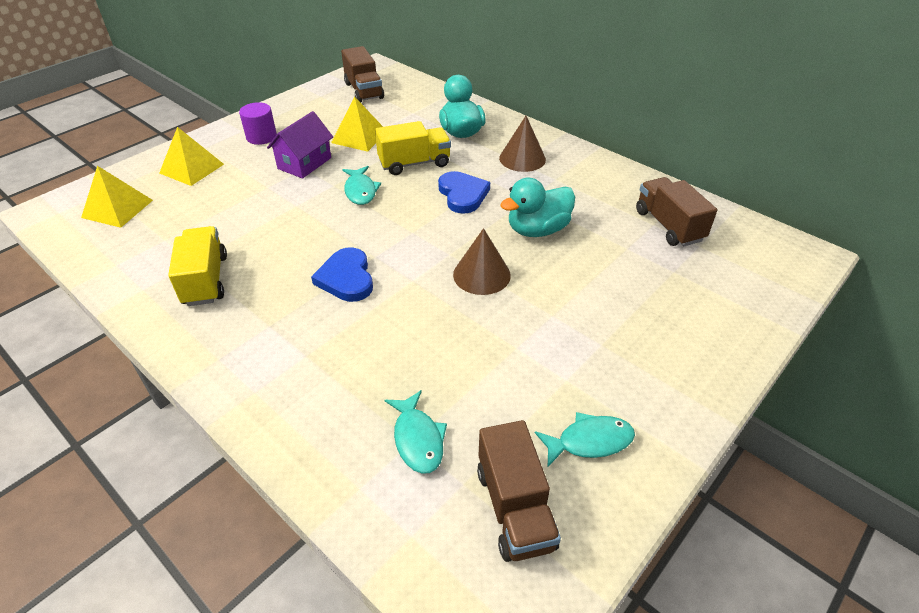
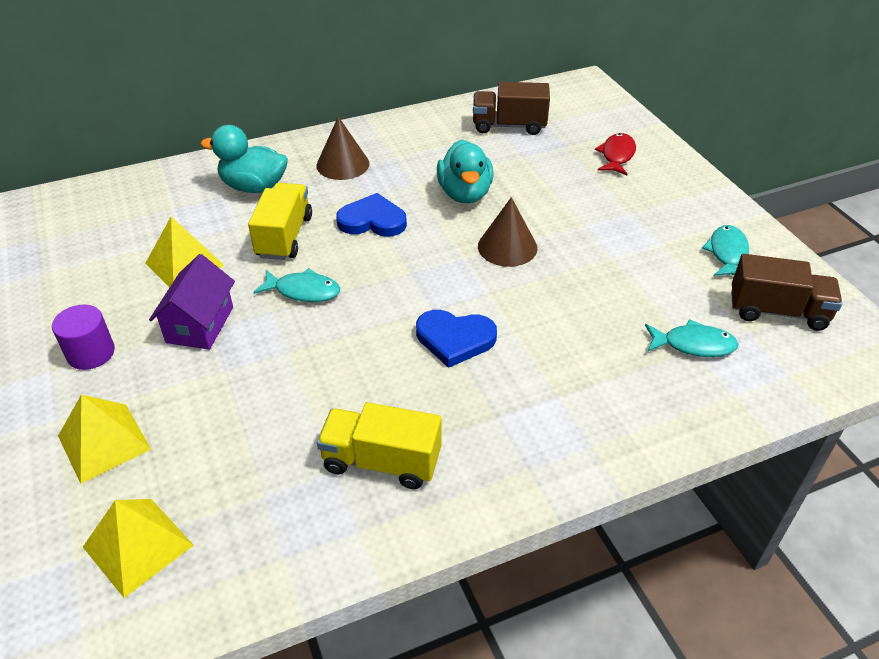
camera: 65 degrees left, 0 degrees up
(304, 163) = (200, 324): purple house -> purple house turned 45 degrees clockwise
(364, 91) = (73, 233): brown truck -> none
(693, 311) = (617, 155): none -> red fish

